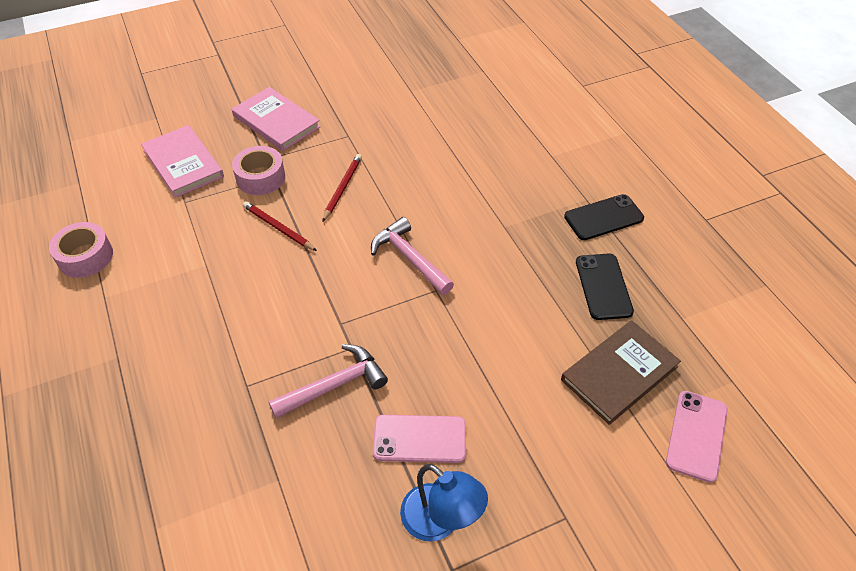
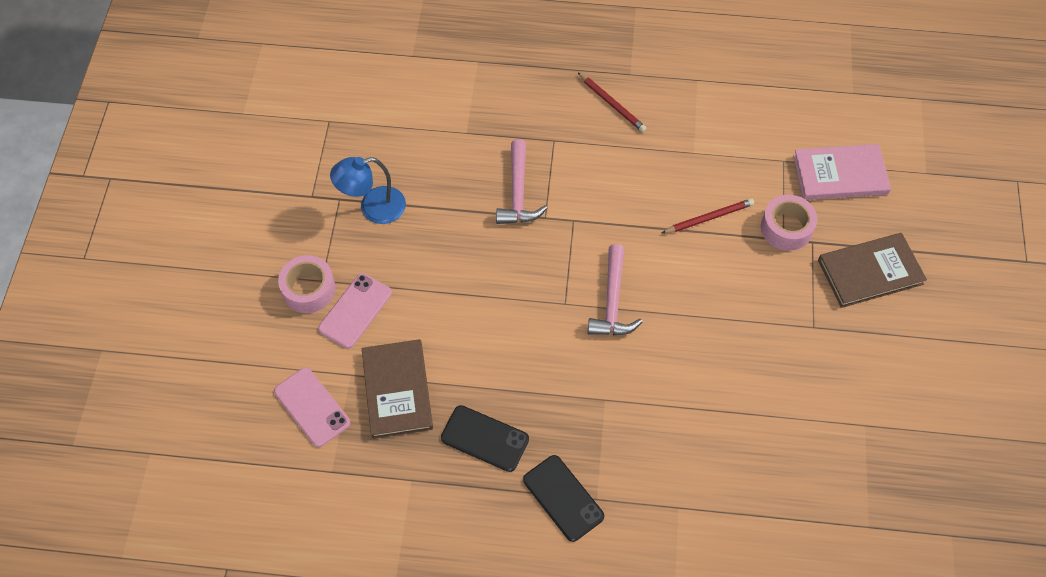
camera: 120 degrees right, 10 degrees up
(85, 257) = (750, 78): pink tape -> pink tape (309, 289)
(276, 121) = (870, 272): pink book -> brown book
(342, 188) = (734, 288): red pencil -> red pencil (612, 104)
(410, 258) = (612, 301): pink hammer -> pink hammer turned 105 degrees clockwise
(419, 439) = (438, 225): pink phone -> pink phone (355, 311)
(603, 217) = (563, 498): black phone -> black phone turned 45 degrees counterclockwise

